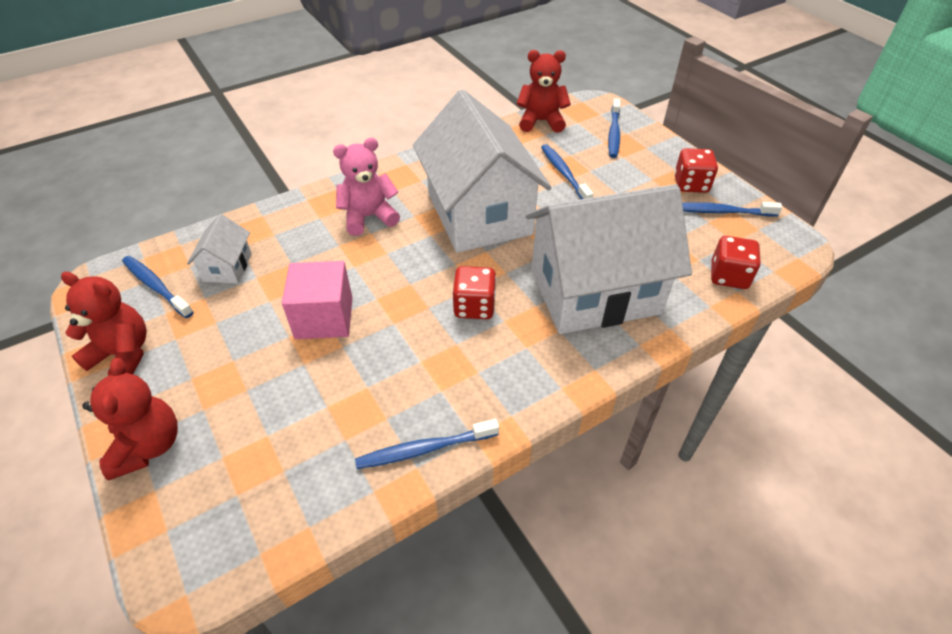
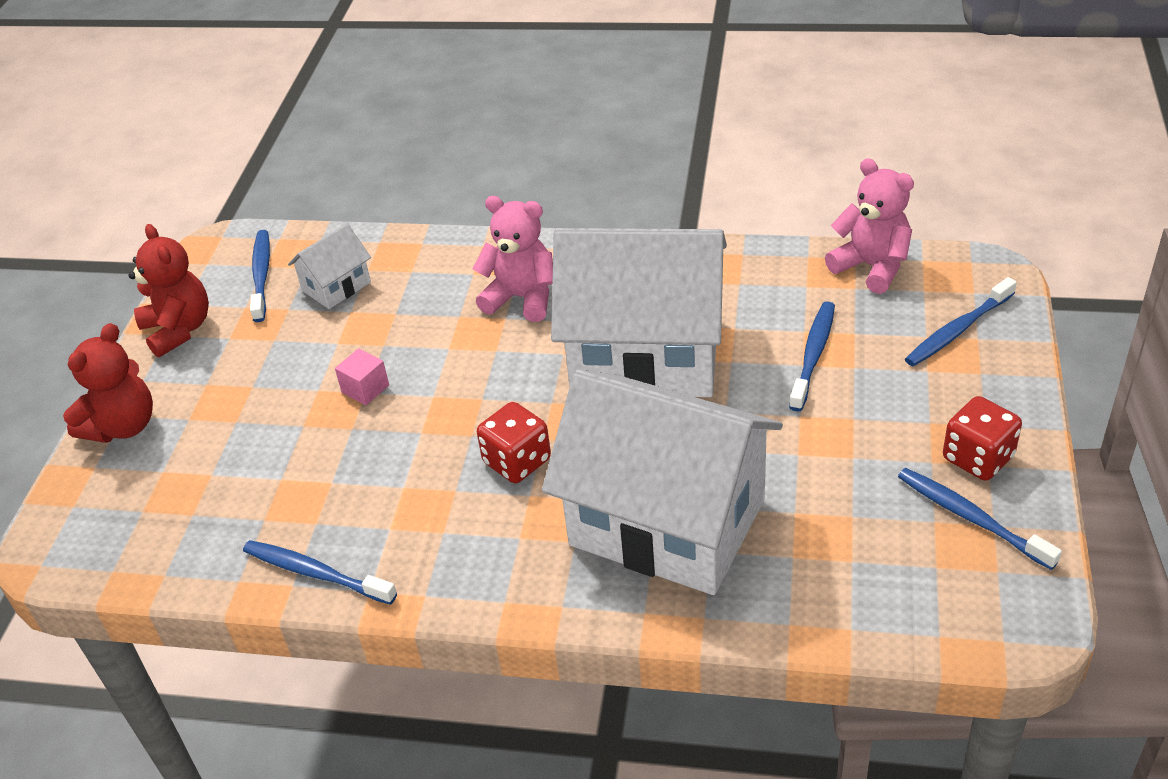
camera: 45 degrees right, 5 degrees down
(324, 318) = (365, 389): pink cube -> pink cube, size x0.51
(479, 214) = (645, 355): white house -> white house turned 75 degrees clockwise
(541, 121) = (871, 267): red teddy bear -> pink teddy bear
(728, 276) = (863, 604): red dice -> none

